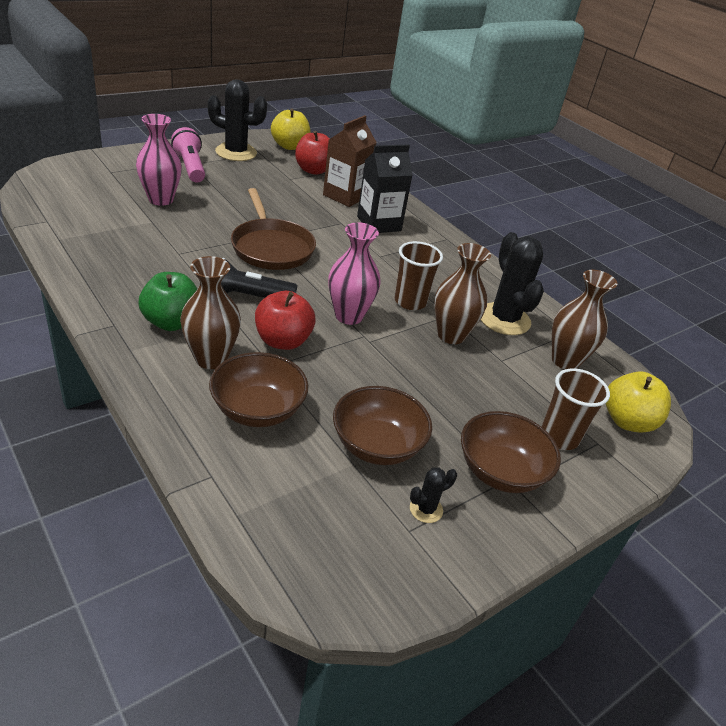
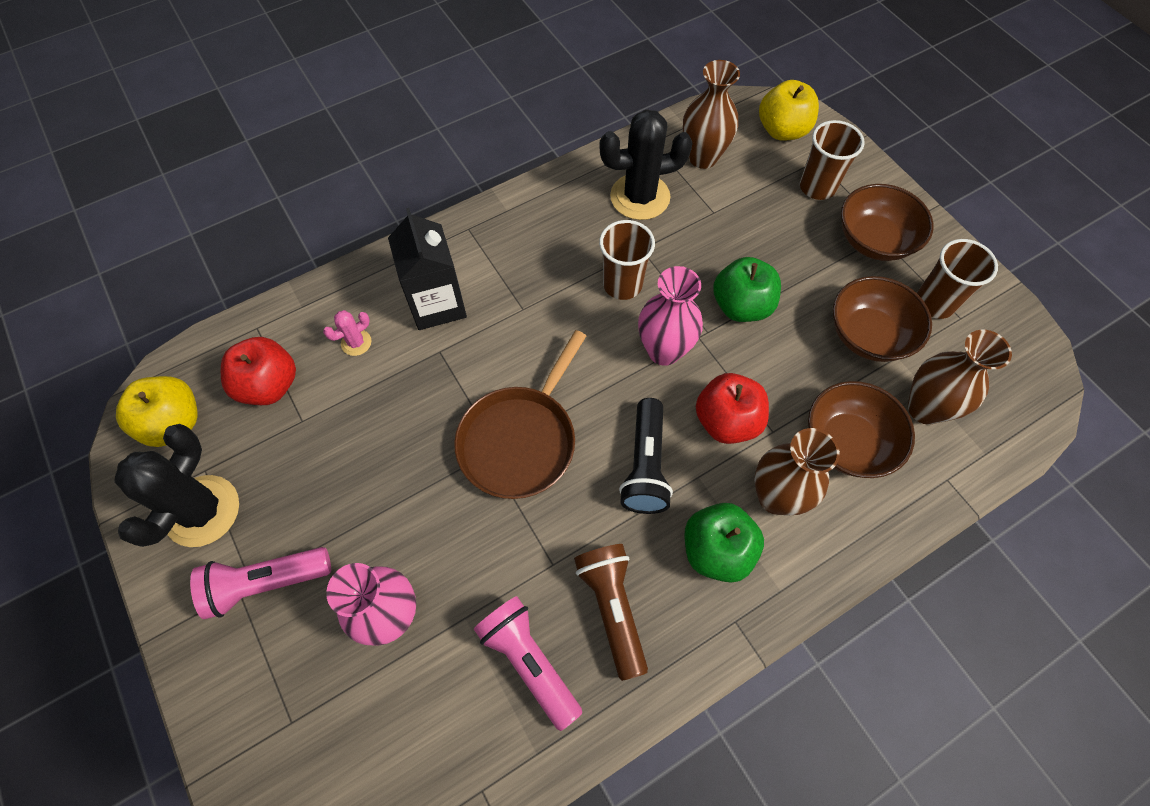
camera: 80 degrees left, 25 degrees up
(117, 240) = (529, 661): none -> pink flashlight
(141, 273) = (612, 608): none -> brown flashlight
(271, 247) = (520, 440): brown pan -> brown pan turned 135 degrees clockwise
(345, 196) = (356, 343): brown carton -> pink cactus
(399, 363) = (741, 306): none -> green apple
(426, 509) = (934, 303): black cactus -> brown cup
(451, 335) = (680, 251): brown vase -> brown vase (925, 408)

